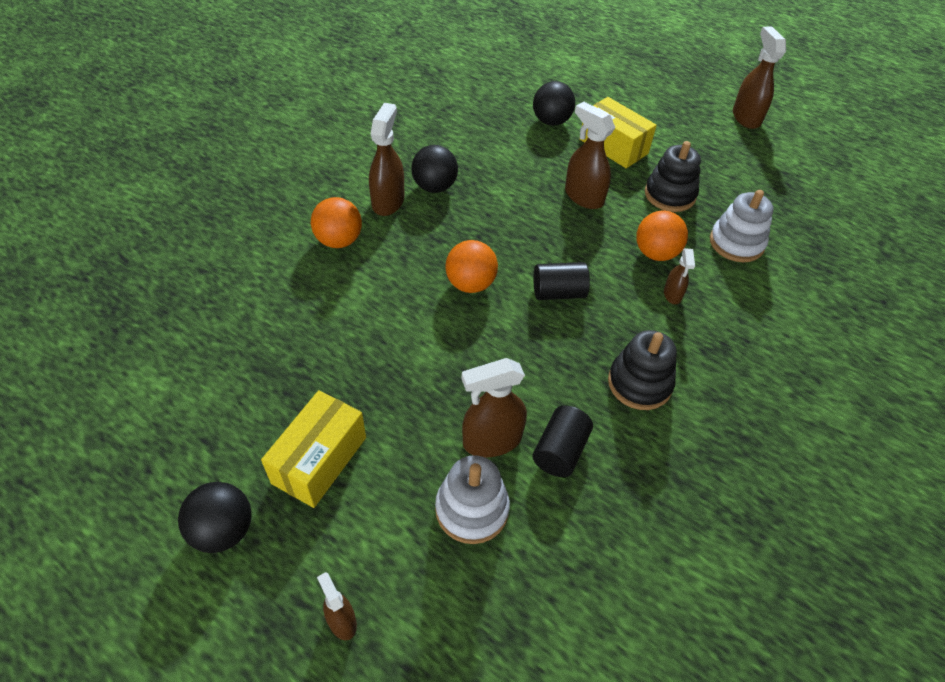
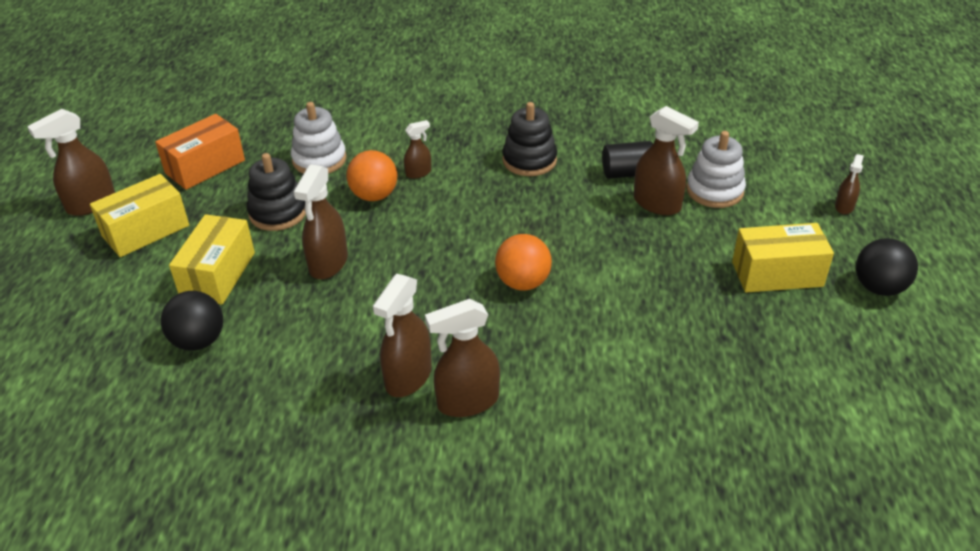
camera: 120 degrees left, 10 degrees down
(339, 241) = (564, 404): orange ball -> none
(434, 187) = (408, 377): black ball -> brown spray bottle
(558, 292) = (479, 229): black cylinder -> none
(692, 131) = (146, 231): none -> yellow box
(766, 180) = (205, 167): none -> orange box

